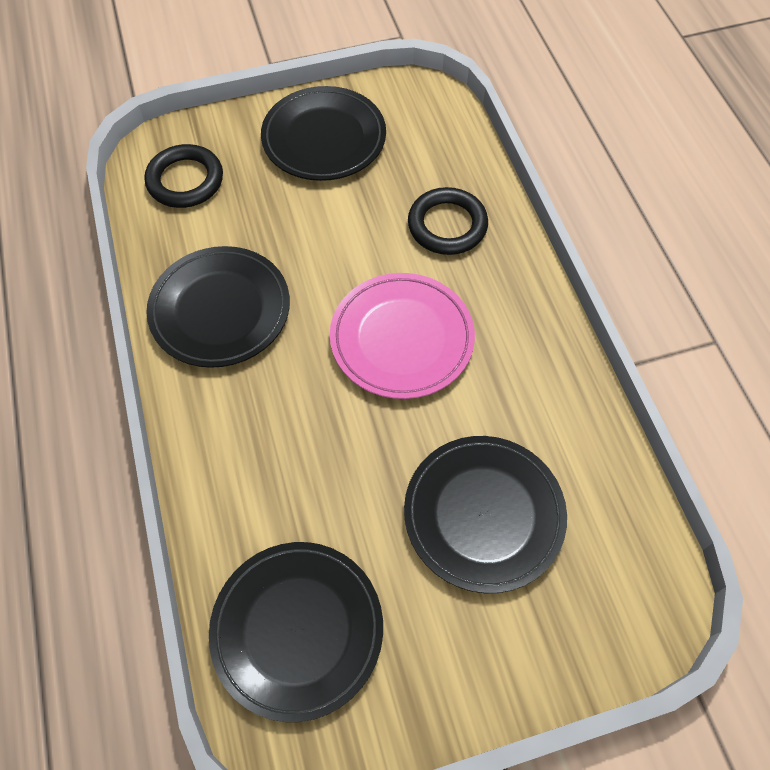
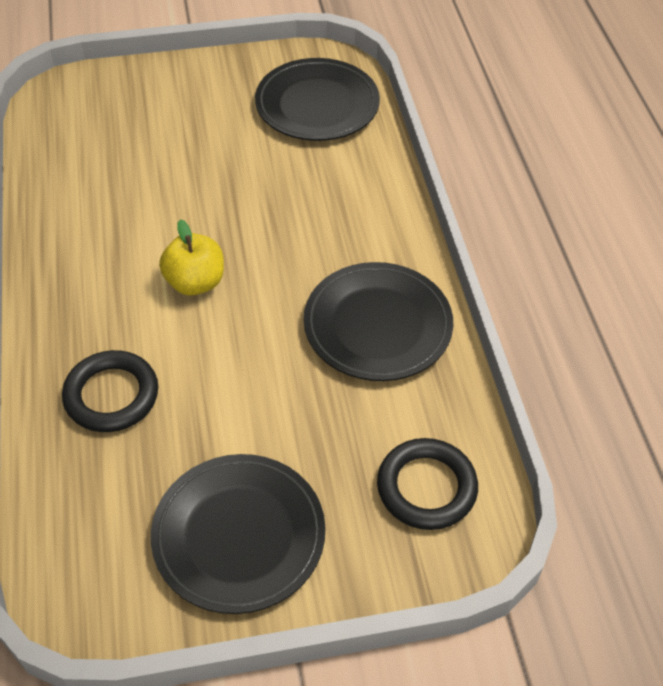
camera: 175 degrees left, 10 degrees down
(402, 338) = (195, 282): pink plate -> yellow apple
(483, 514) = (162, 152): black plate -> none

